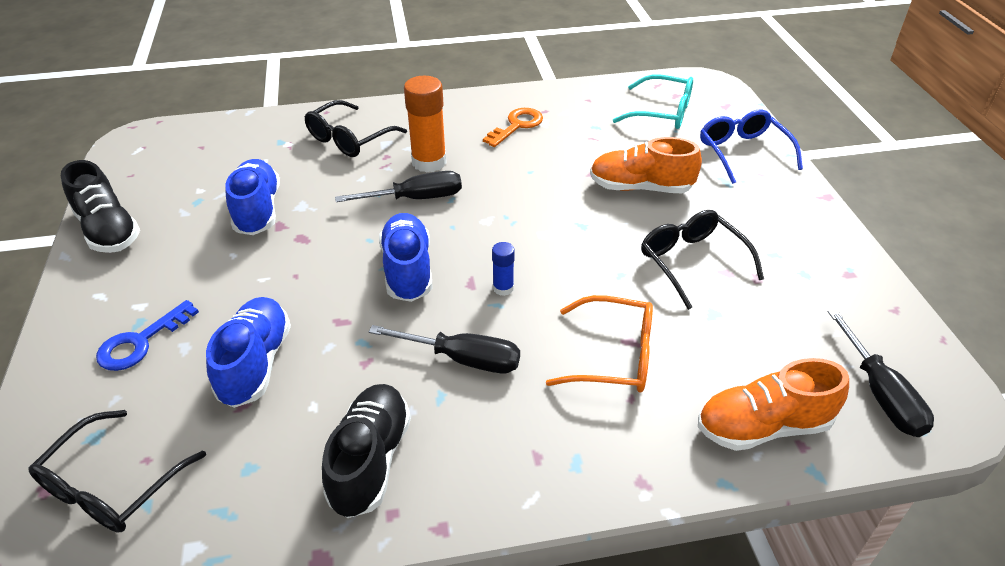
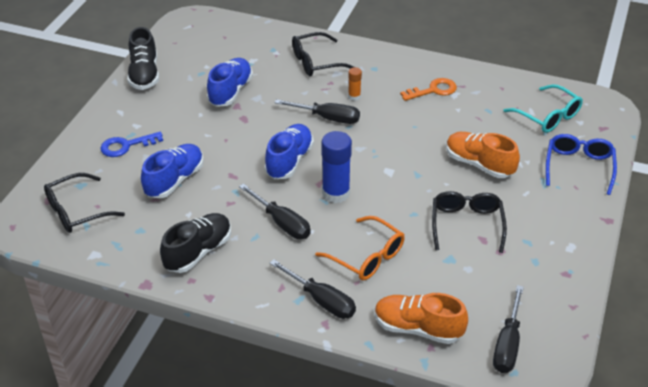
camera: 30 degrees right, 0 degrees up
(429, 162) = (354, 96): orange glue stick -> orange glue stick, size x0.50
(503, 288) = (336, 193): blue glue stick -> blue glue stick, size x1.98
(609, 449) = (322, 301): none -> black screwdriver

